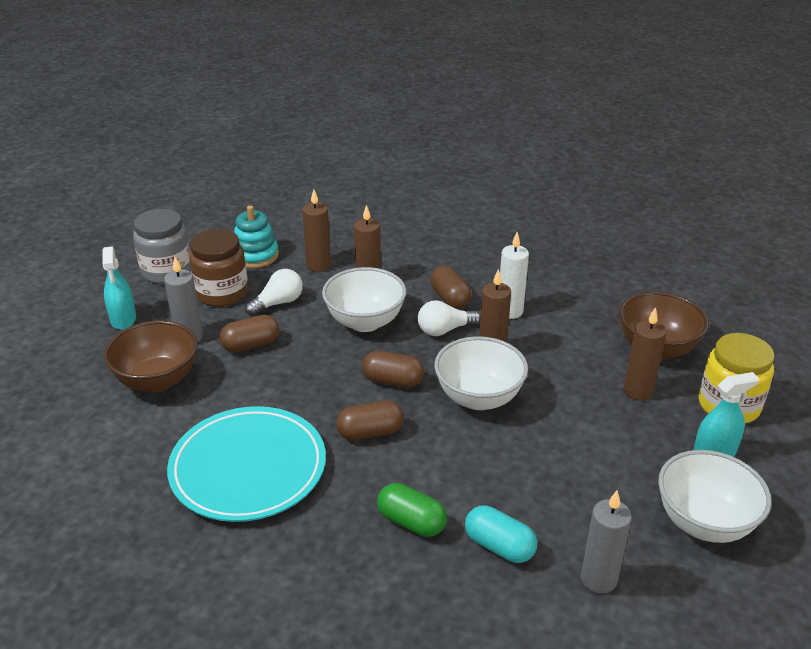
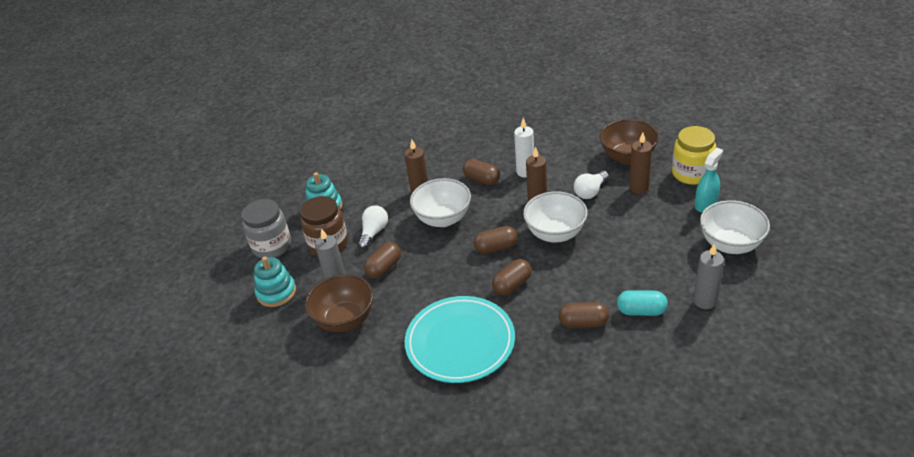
camera: 25 degrees left, 5 degrees up
(123, 319) = (276, 292): turquoise spray bottle -> turquoise stacking toy
(318, 266) = (375, 195): brown candle -> none
(411, 522) = (583, 323): green capsule -> brown capsule
(445, 330) = (497, 201): white light bulb -> white light bulb (590, 192)

